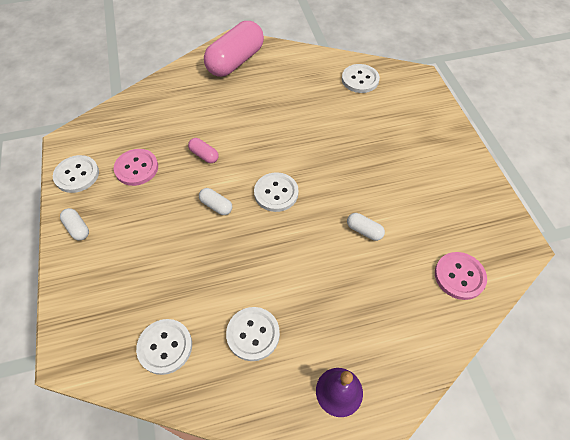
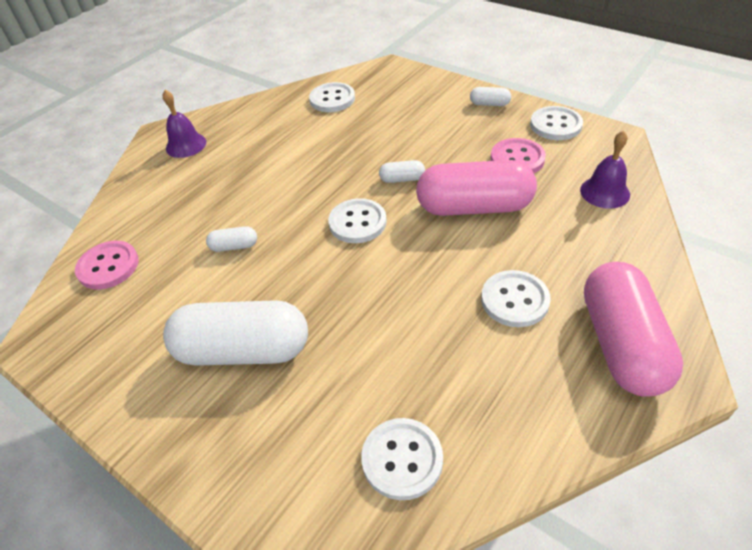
camera: 145 degrees right, 10 degrees down
(133, 116) = (605, 192): none -> purple bell
(204, 155) = (474, 207): pink capsule -> pink capsule, size x2.37
(253, 334) = (276, 134): white button -> white button (514, 300)
(397, 159) = (243, 350): none -> white capsule

